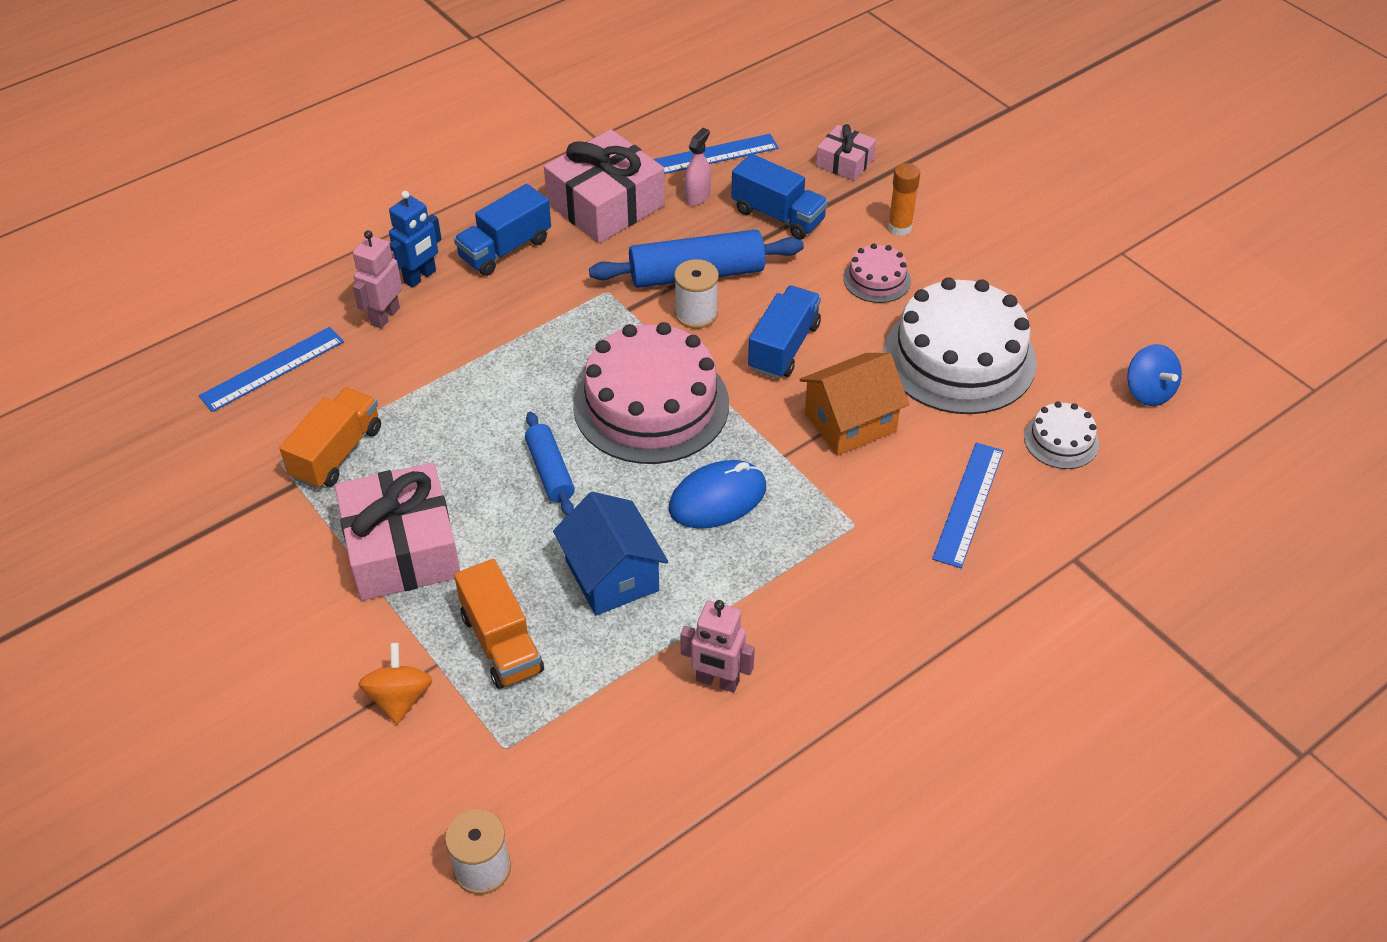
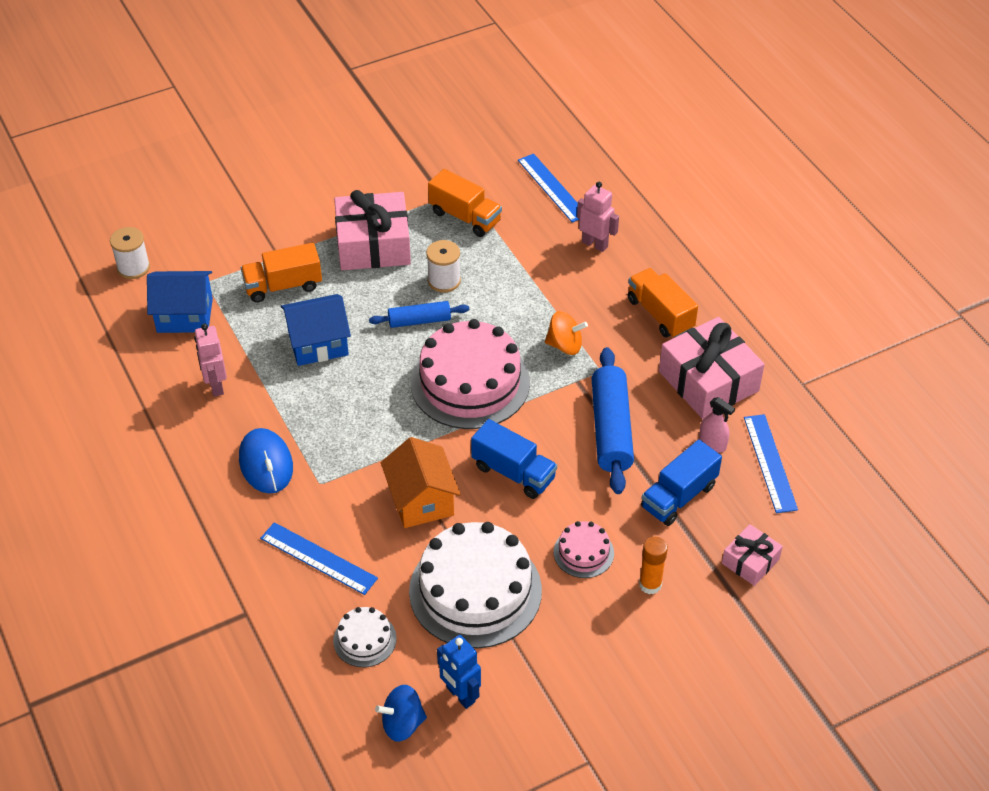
camera: 100 degrees right, 0 degrees up
(399, 698) = (259, 239): orange spinning top -> orange spinning top (565, 345)
(420, 277) = (635, 264): blue robot -> blue robot (460, 695)
(505, 249) = (660, 314): blue truck -> orange truck
(582, 760) = (184, 315): none -> blue house
(696, 314) = (563, 422): white spool -> white spool (444, 281)
(717, 498) = (368, 408): blue mouse -> blue mouse (266, 463)
(717, 681) = (216, 385): pink robot -> pink robot turned 45 degrees counterclockwise

